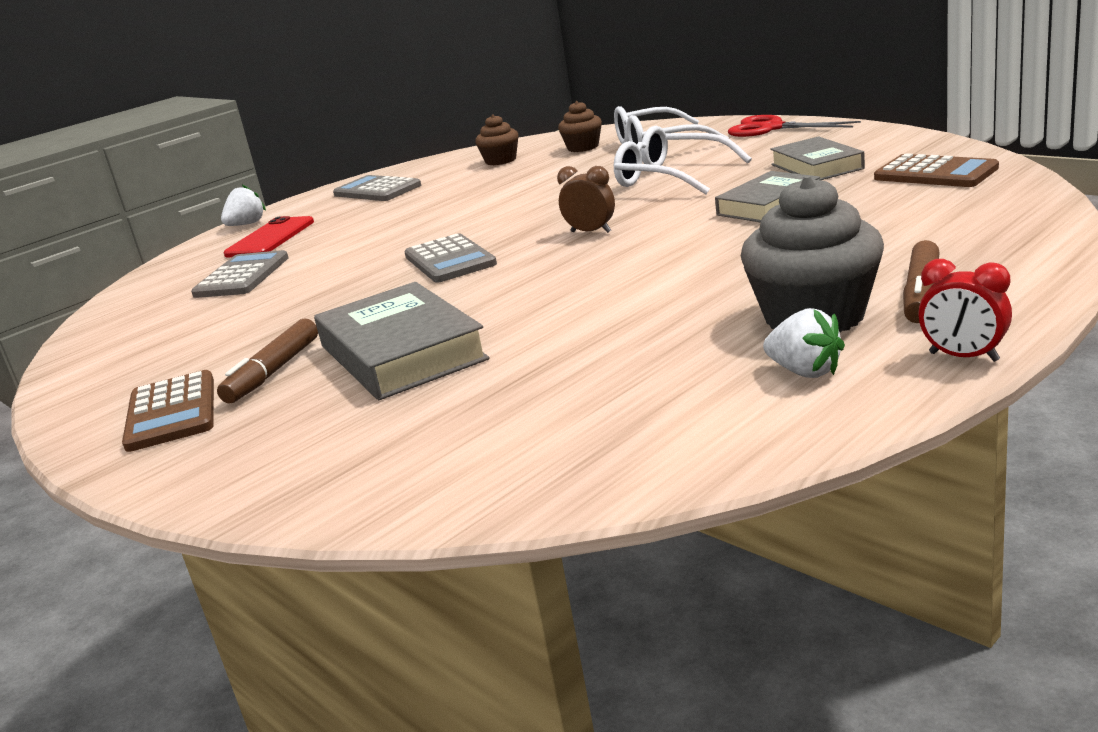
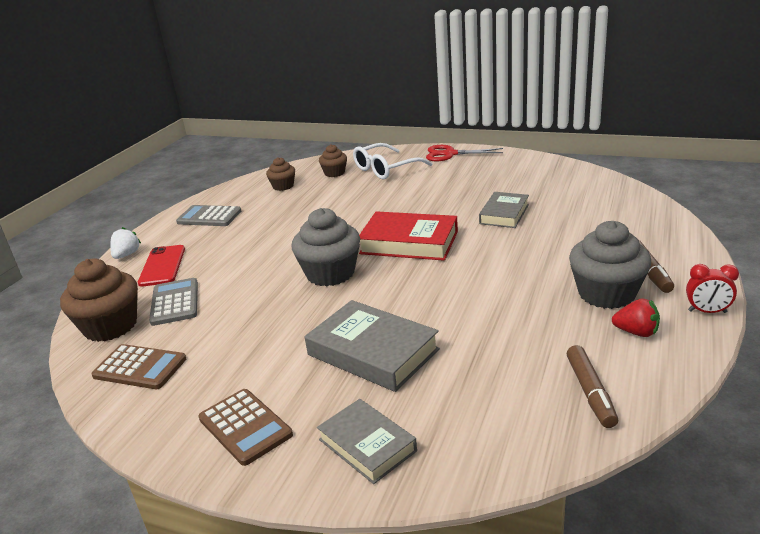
camera: 25 degrees left, 5 degrees up
(153, 294) = (110, 326): none -> brown cupcake
(274, 371) = (291, 380): brown marker -> brown marker (590, 392)
(449, 260) = (330, 273): grey calculator -> grey cupcake
(591, 232) = (409, 242): brown clock -> red book
(671, 177) = (421, 195): white glasses -> none
(805, 371) = (636, 332): white strawberry -> red strawberry
(816, 167) = (506, 183): grey book -> grey book (367, 445)
(935, 173) = (580, 186): brown calculator -> brown calculator (140, 368)

